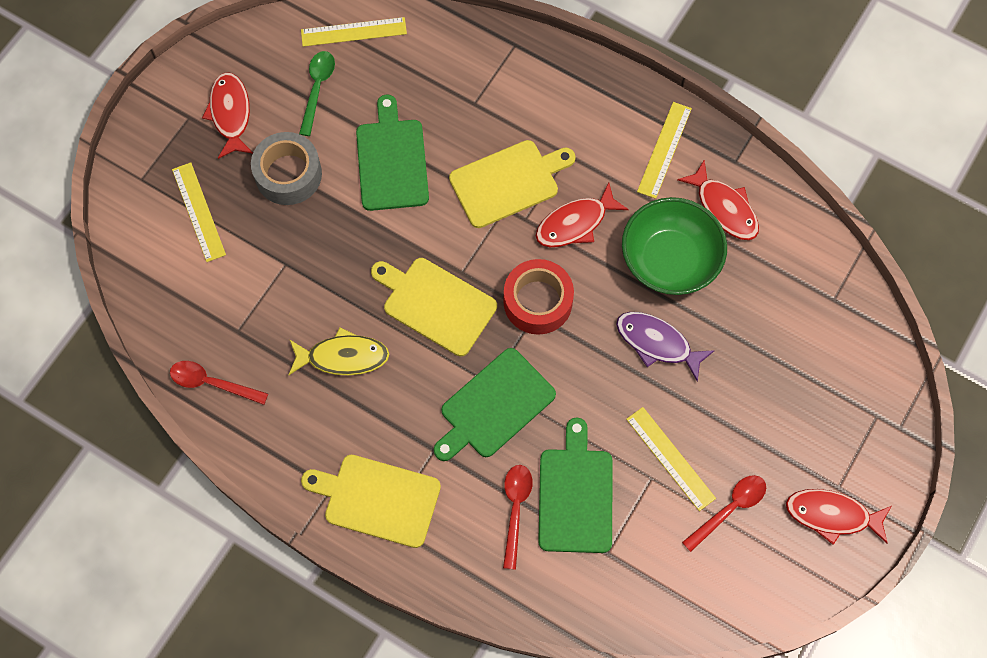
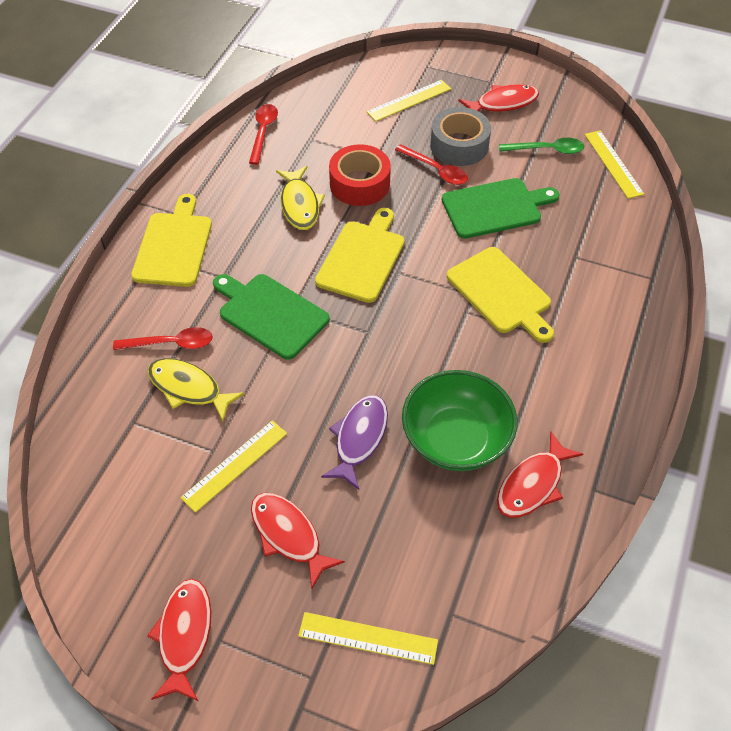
camera: 80 degrees right, 15 degrees down
(537, 302) = (382, 332): red tape -> red tape (359, 184)
(575, 223) = (474, 352): red fish -> red fish (289, 535)
(575, 495) = (189, 388): green cutting board -> yellow fish
(664, 150) = (583, 419): yellow ruler -> yellow ruler (368, 638)
(729, 509) = (184, 527): red spoon -> red spoon (436, 170)

